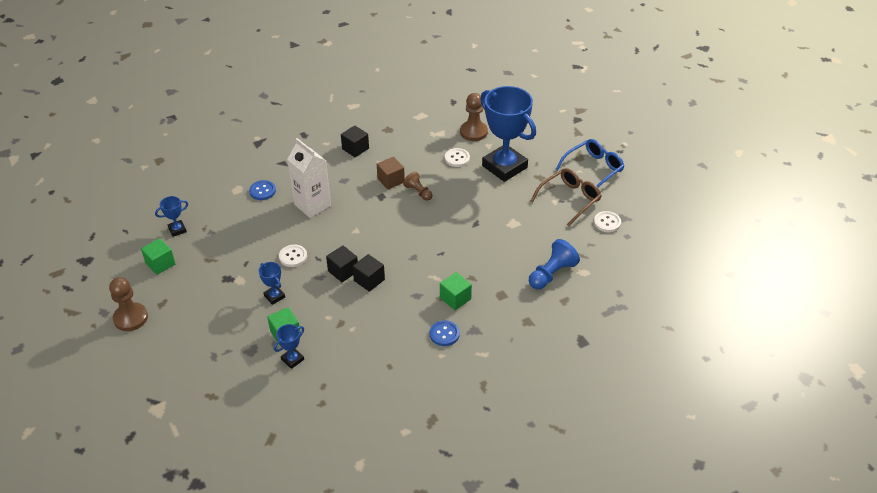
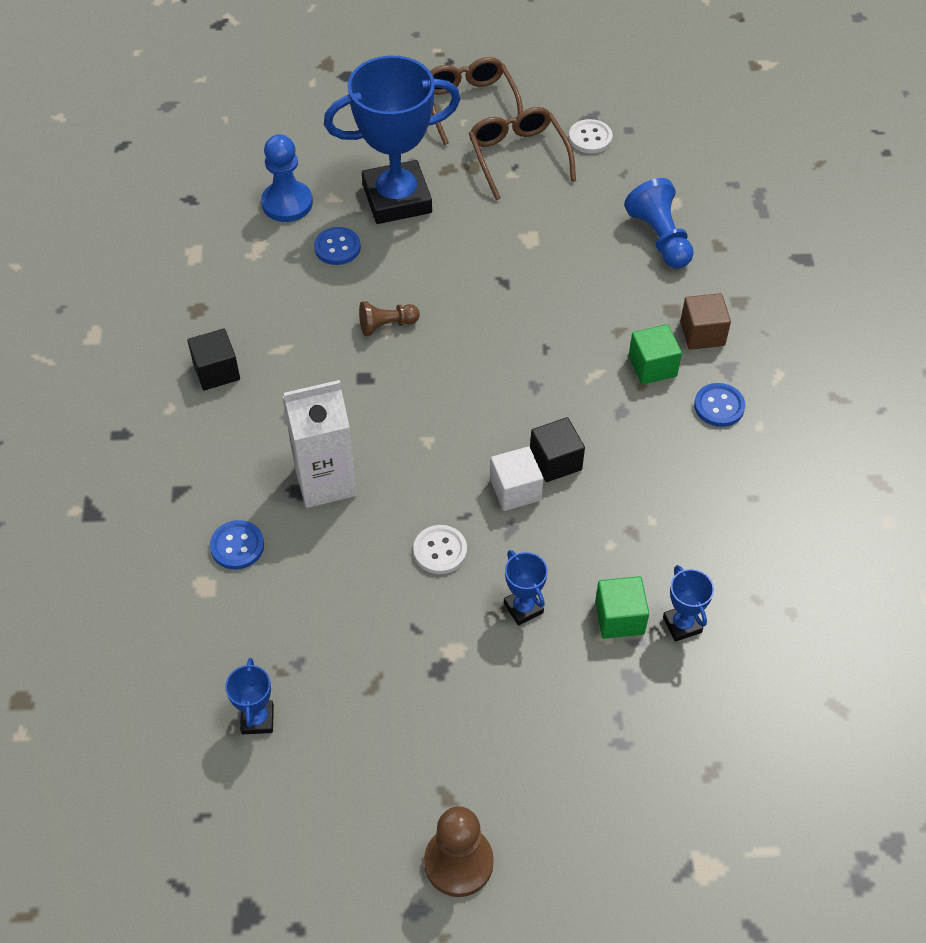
camera: 65 degrees left, 10 degrees up
(160, 264) = (337, 773): green cube -> none
(274, 296) = (523, 608): blue trophy -> blue trophy turned 75 degrees clockwise
(343, 271) = (515, 490): black cube -> white cube
(391, 180) = (333, 351): brown cube -> brown cube (702, 333)
(457, 158) = (337, 247): white button -> blue button
(473, 132) = (287, 203): brown pawn -> blue pawn
(593, 169) = (470, 105): blue glasses -> brown glasses

